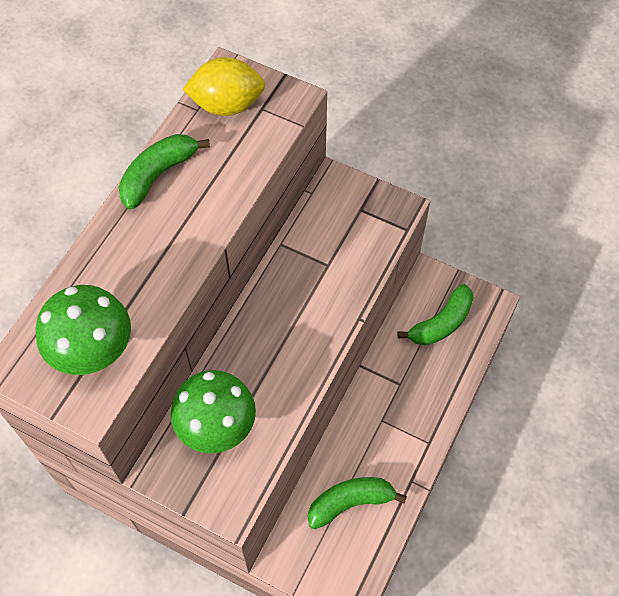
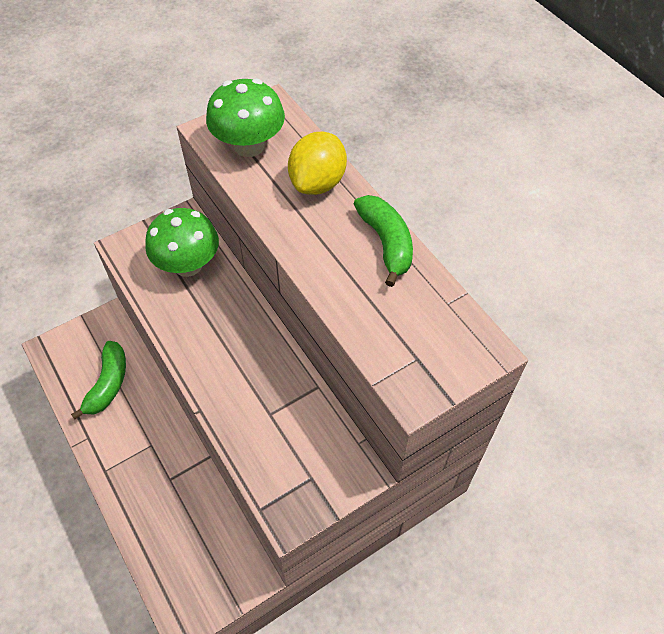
camera: 120 degrees right, 5 degrees down
(227, 105) = (439, 330): yellow lemon -> yellow lemon (318, 183)
(441, 323) = (198, 555): green banana -> none

